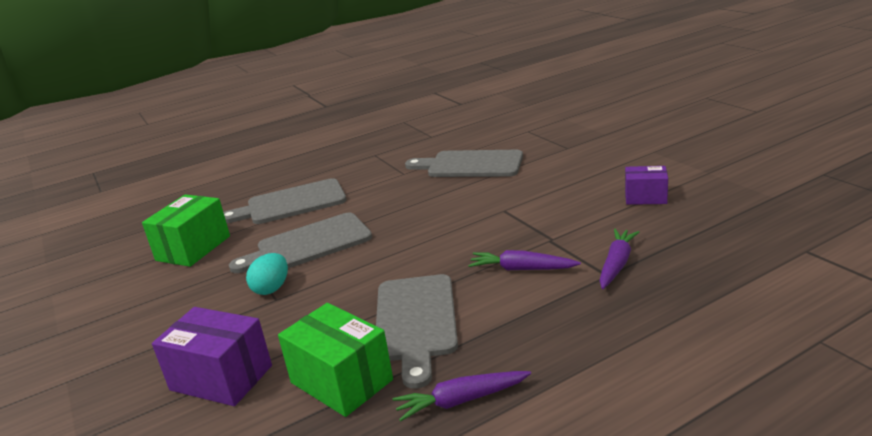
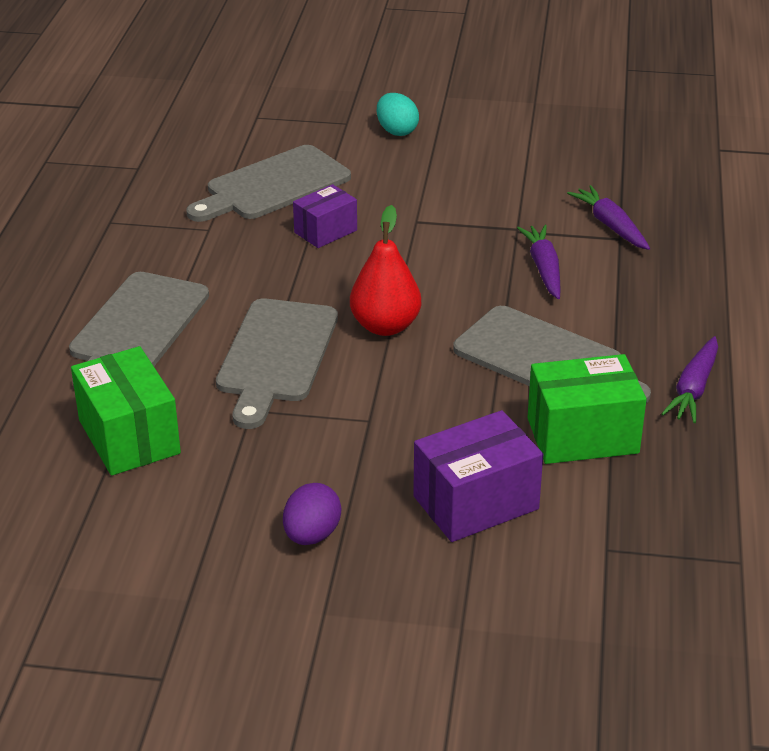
camera: 55 degrees left, 10 degrees up
(143, 339) = (312, 535): none -> purple egg
(272, 288) = (340, 415): turquoise egg -> turquoise egg (397, 131)
(379, 256) = (385, 326): none -> red pear
(521, 269) = (544, 268): purple carrot -> purple carrot turned 120 degrees clockwise
(645, 197) = (524, 151): purple box -> purple box (325, 231)

